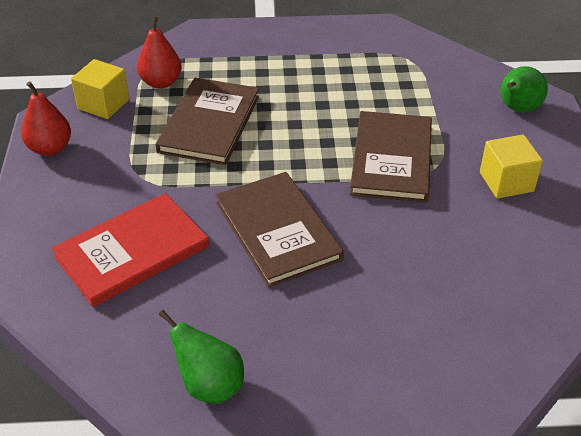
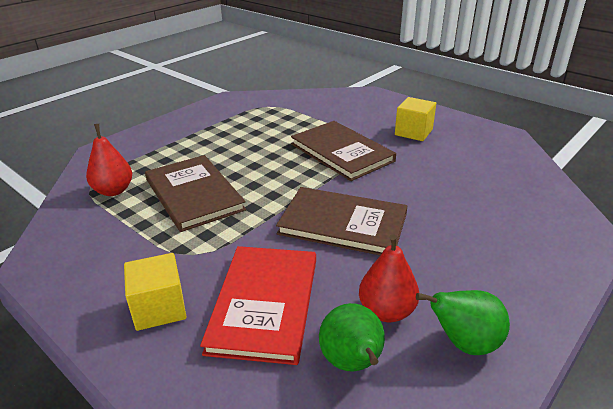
camera: 45 degrees left, 10 degrees down
(50, 148) = (72, 283): red pear -> red pear (386, 311)
(103, 104) = (81, 227): yellow cube -> yellow cube (159, 308)
(517, 109) = (362, 102): green pear -> green pear (352, 363)

